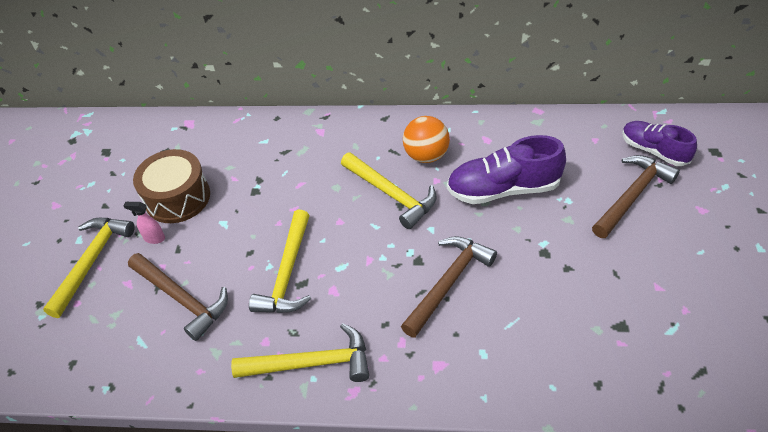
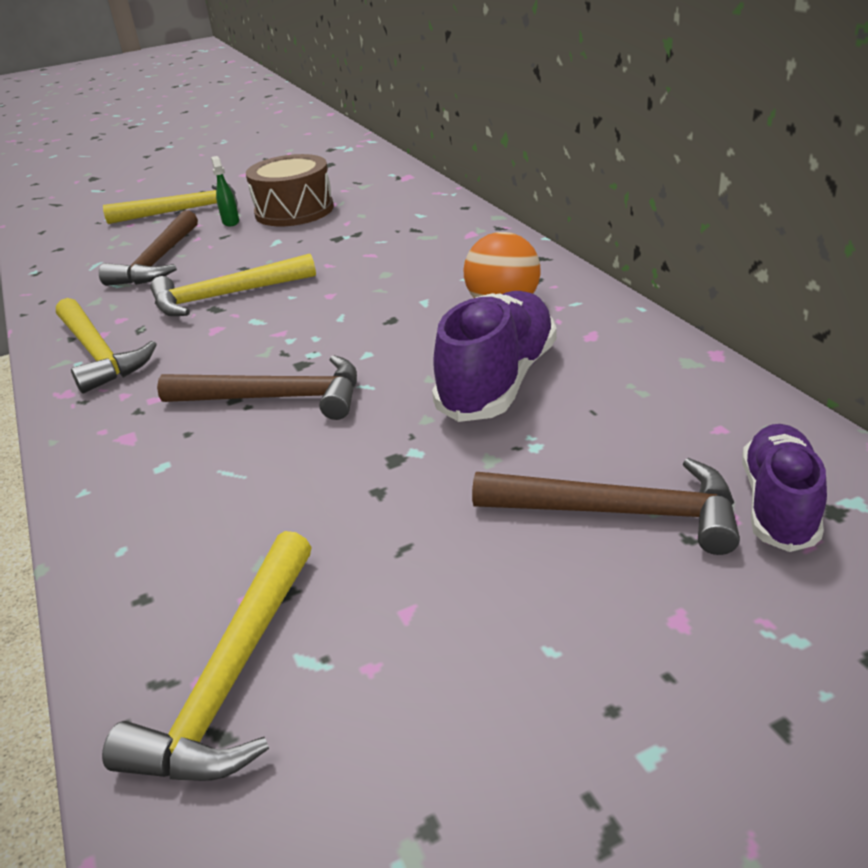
camera: 60 degrees right, 15 degrees down
(154, 238) = (230, 222): pink spray bottle -> green spray bottle
(391, 194) = (405, 308): yellow hammer -> yellow hammer (231, 677)
(503, 189) = (498, 381): purple shoe -> purple shoe turned 60 degrees clockwise

